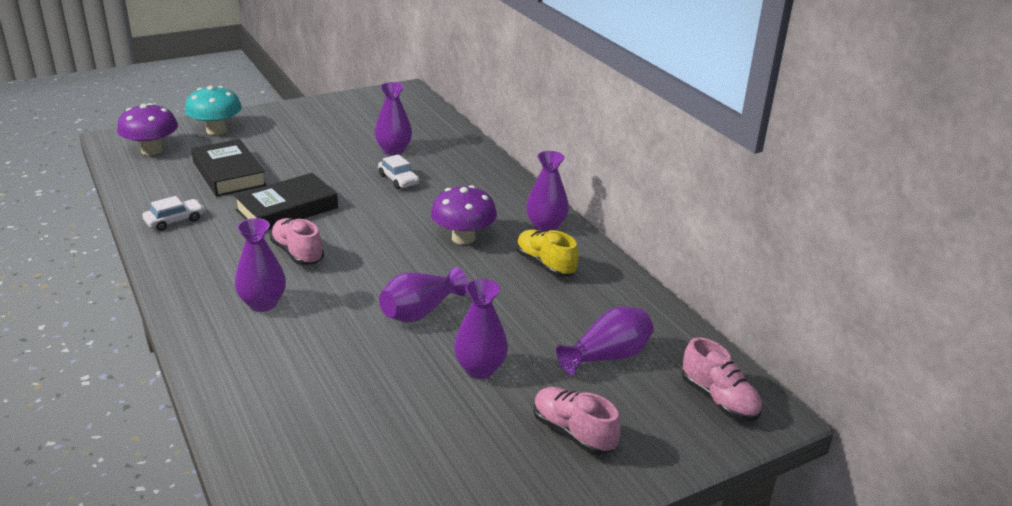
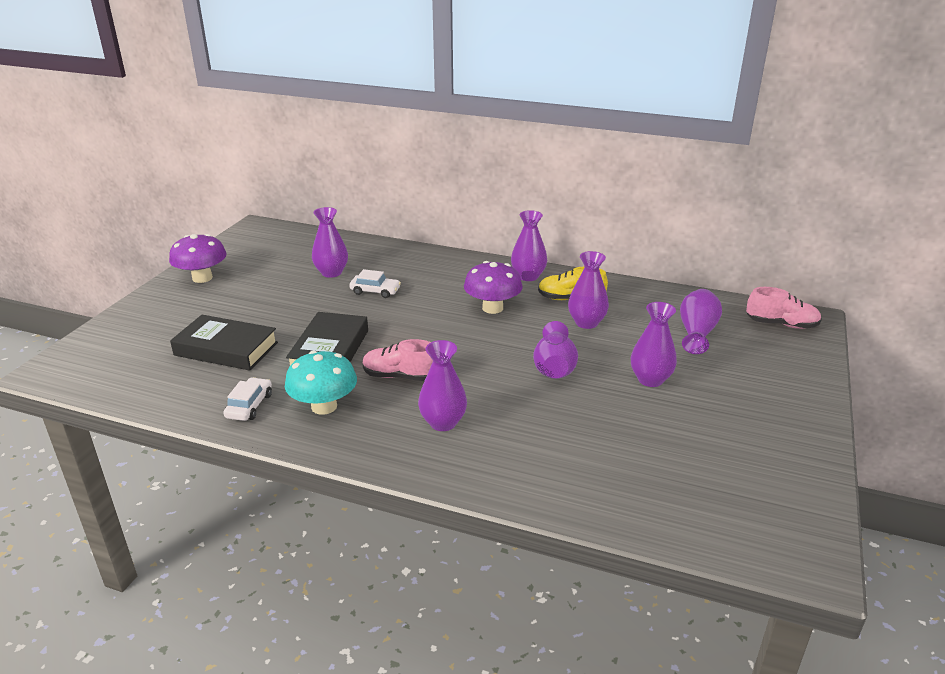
camera: 40 degrees left, 0 degrees up
(152, 150) = (109, 364): purple mushroom -> purple mushroom (202, 278)
(216, 130) = (143, 321): turquoise mushroom -> turquoise mushroom (324, 406)
(519, 291) = (586, 323): none -> purple vase
(573, 433) = (756, 383): pink shoe -> none

